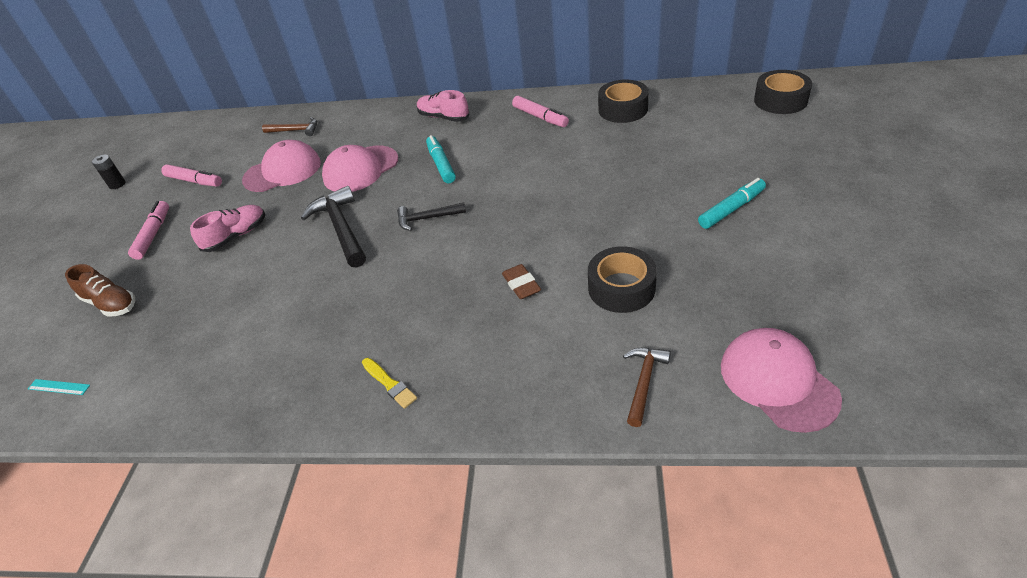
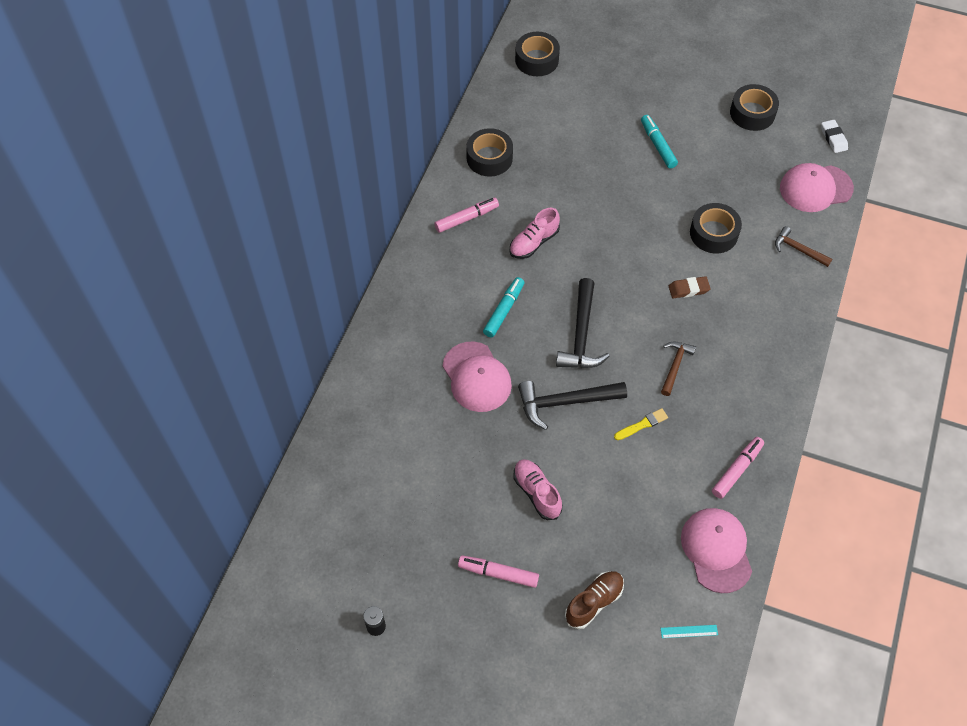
camera: 80 degrees left, 15 degrees up
(59, 387) = (689, 631): turquoise ruler -> turquoise ruler turned 60 degrees clockwise
(194, 181) = (414, 538): pink marker -> pink marker (737, 470)
(282, 171) = (442, 448): pink cap -> pink cap (716, 550)
(295, 130) = (363, 432): brown hammer -> brown hammer (675, 366)
(389, 384) = (758, 388): yellow brush -> yellow brush (642, 424)
(427, 218) = (581, 335): black hammer -> black hammer, size x1.67
(441, 164) = (504, 310): turquoise marker -> turquoise marker turned 120 degrees clockwise
(443, 117) = (419, 293): pink shoe -> pink shoe (534, 242)
(866, 280) = (752, 113): none -> black tape
(904, 385) = (833, 138): none -> white eraser

